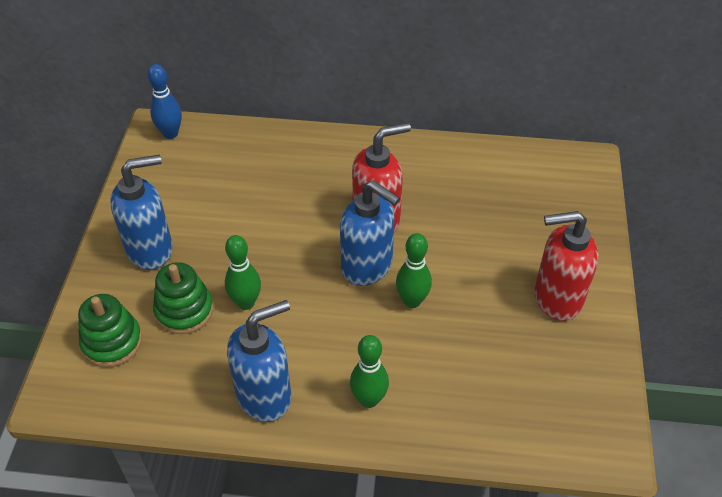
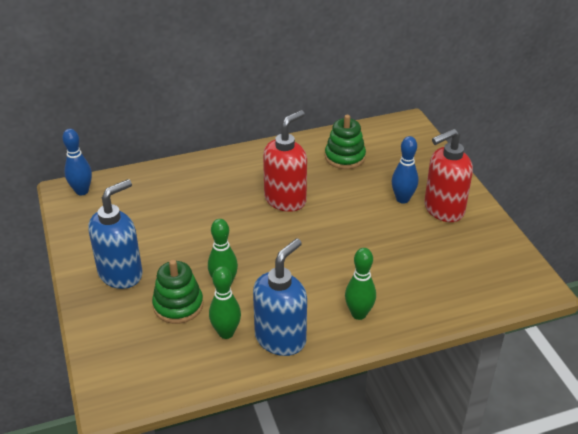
camera: 25 degrees left, 10 degrees down
(112, 342) = (133, 346): green stacking toy -> green stacking toy (345, 157)
(367, 266) = (299, 232): blue soap dispenser -> none
(412, 301) = (346, 243): green bowling pin -> green bowling pin (226, 333)
(515, 266) = (402, 199): none -> blue bowling pin

